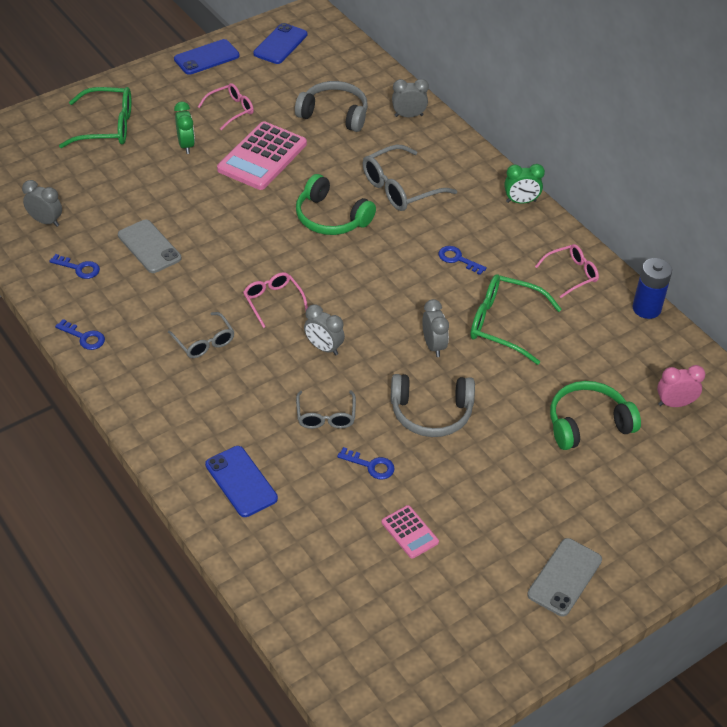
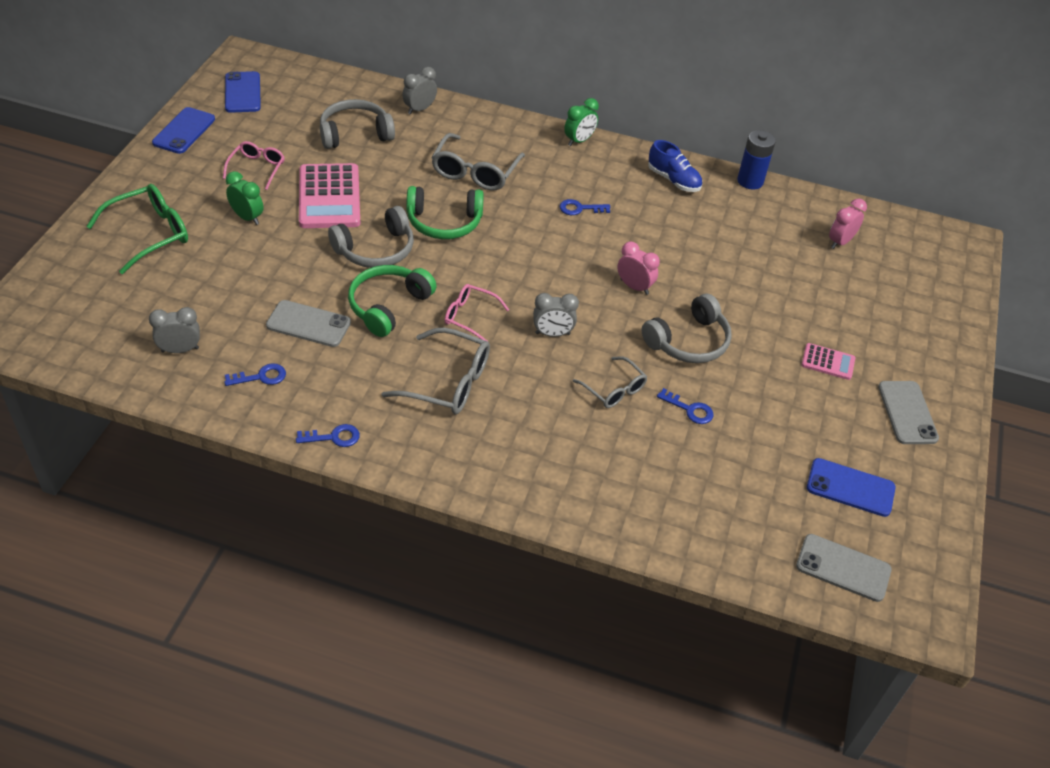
camera: 40 degrees left, 0 degrees up
(204, 342) = (448, 382): grey glasses -> grey glasses, size x1.60
(241, 482) = (605, 484): blue phone -> blue phone (850, 488)
(255, 214) = (375, 250): none -> grey headphones
(359, 657) = (843, 568): none -> grey phone
(371, 465) = (689, 409): blue key -> blue key turned 45 degrees clockwise
(409, 532) = (772, 445): pink calculator -> pink calculator (828, 362)
(433, 345) = (634, 287): grey clock -> pink clock
(503, 324) = (666, 243): green glasses -> none
(571, 274) = (673, 180): pink glasses -> blue shoe
(588, 423) = (802, 288): green headphones -> green headphones (388, 306)

